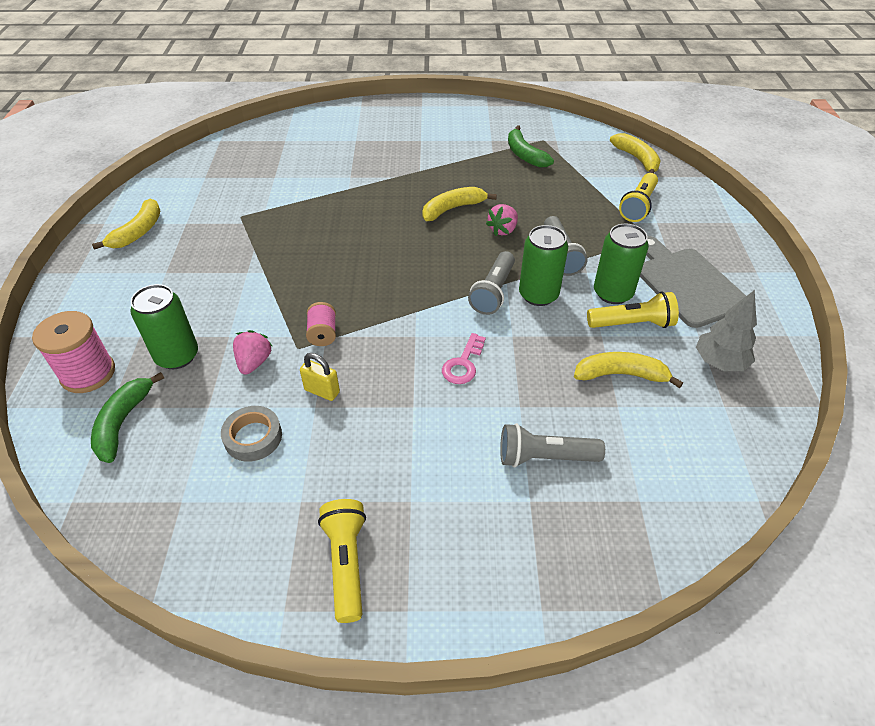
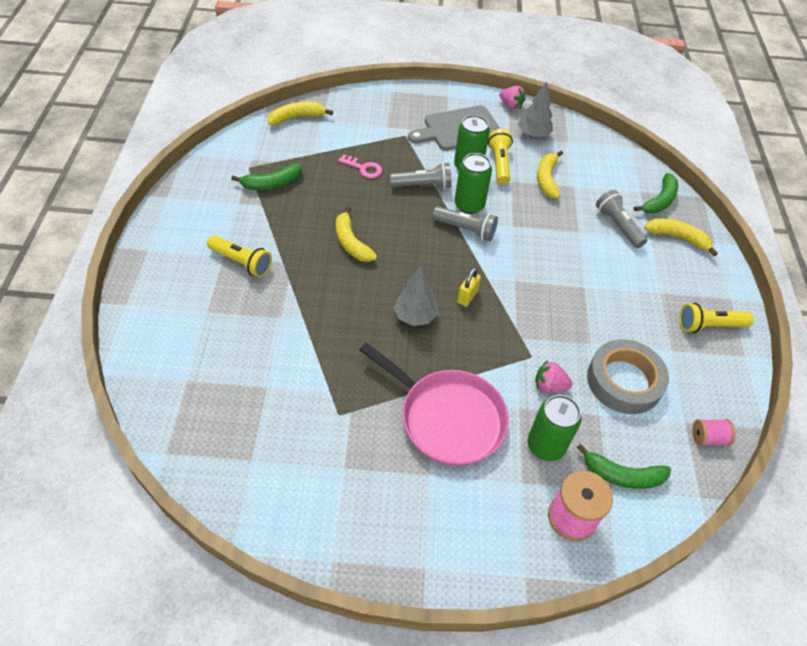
camera: 90 degrees left, 5 degrees up
(138, 232) = (355, 516): yellow banana -> yellow banana (677, 238)
(224, 282) = (447, 418): none -> pink pan
(253, 437) = (624, 381): grey tape -> grey tape, size x1.74
(322, 391) = (576, 339): yellow padlock -> yellow padlock (467, 297)
(323, 334) = (514, 339): pink spool -> pink spool (708, 438)
(354, 256) = (415, 316): none -> grey tree
(463, 364) = (542, 255): pink key -> pink key (363, 168)
(503, 230) = (387, 214): pink strawberry -> pink strawberry (511, 105)
(544, 457) = (617, 226): grey flashlight -> grey flashlight turned 150 degrees clockwise
(626, 528) = (659, 201): none -> green banana
(638, 206) = (364, 131): yellow flashlight -> yellow flashlight (242, 262)

